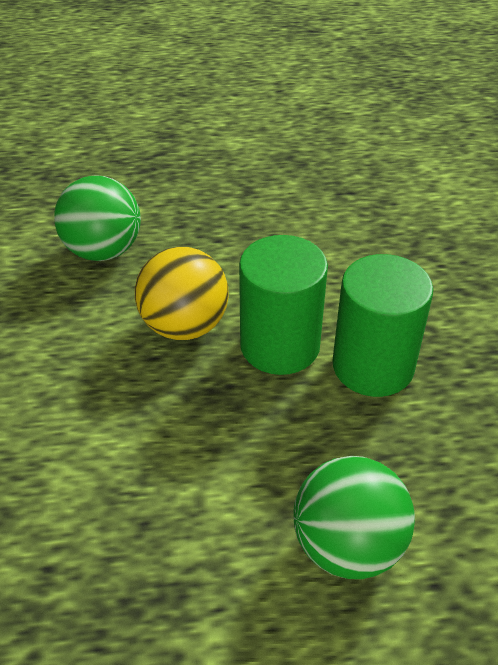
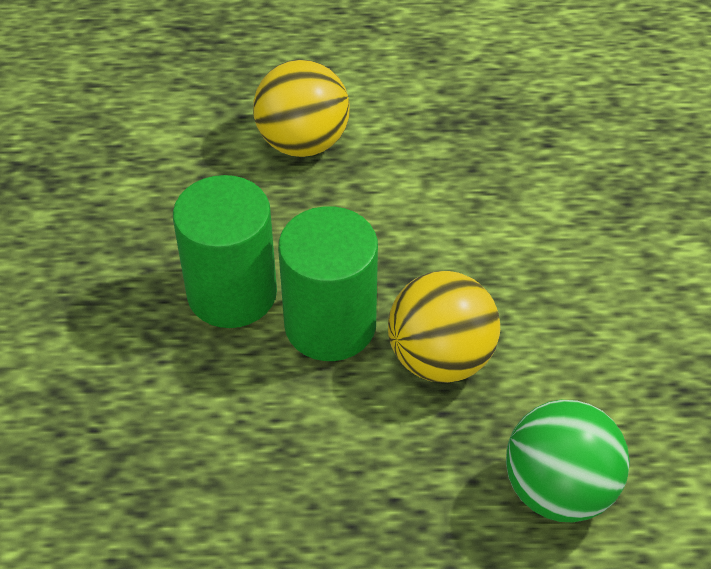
camera: 175 degrees left, 5 degrees up
(347, 545) = (303, 142): green ball -> yellow ball

